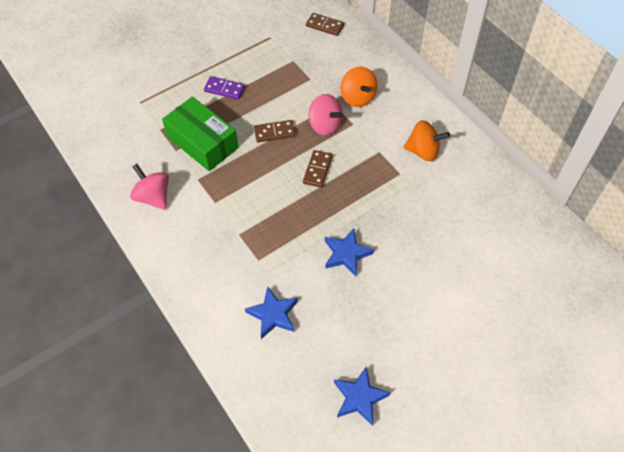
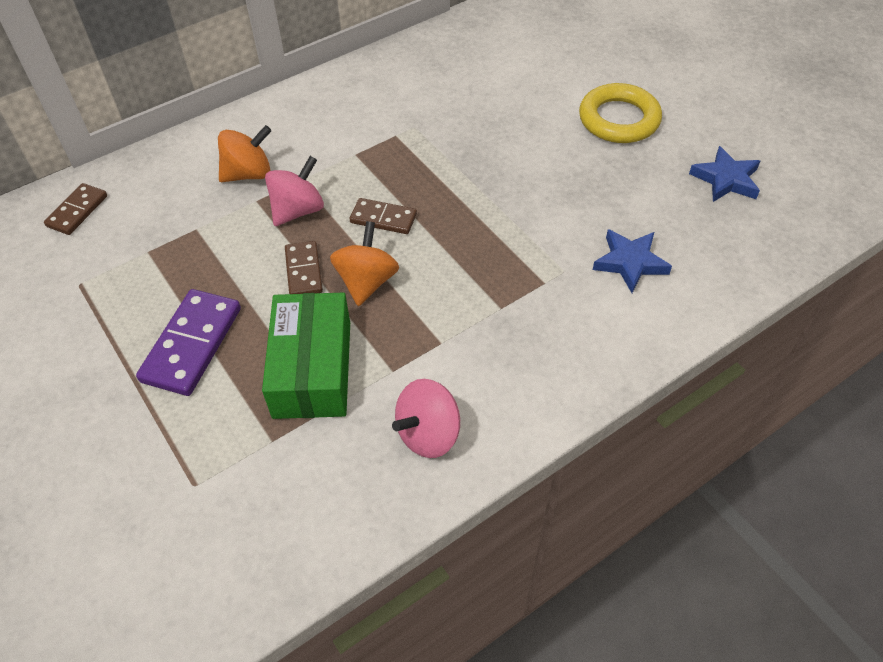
camera: 90 degrees left, 5 degrees down
(202, 142) = (312, 369): green box -> green box turned 45 degrees counterclockwise
(224, 89) = (192, 345): purple domino -> purple domino, size x1.65
(346, 254) = (527, 189): blue star -> none
(423, 151) = (359, 112): orange spinning top -> orange spinning top (367, 282)
(429, 324) = (619, 119): none -> yellow ring

